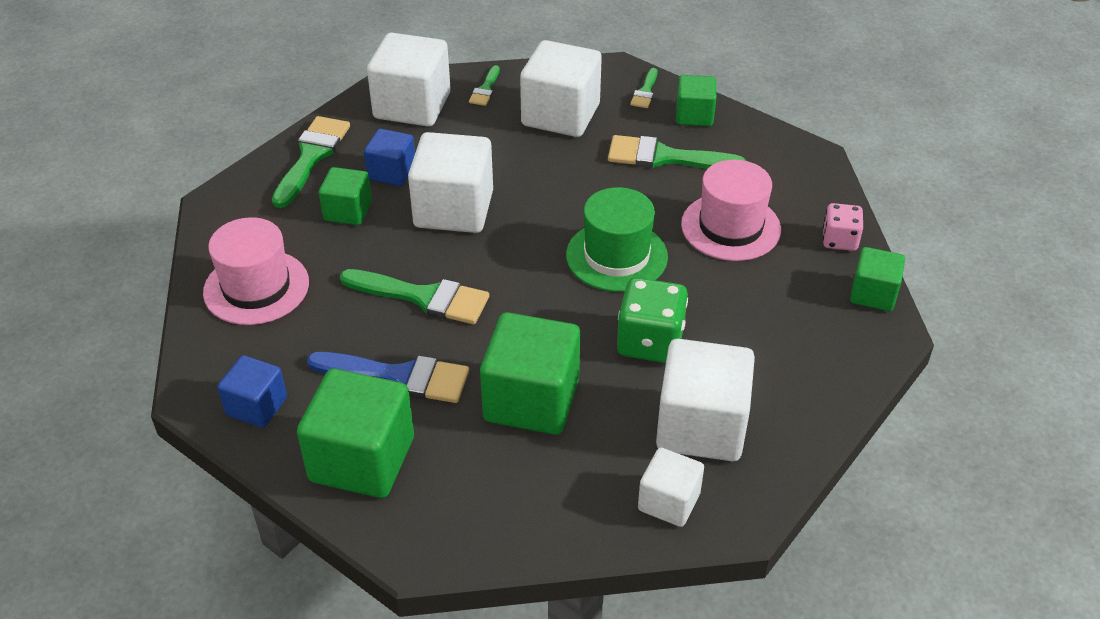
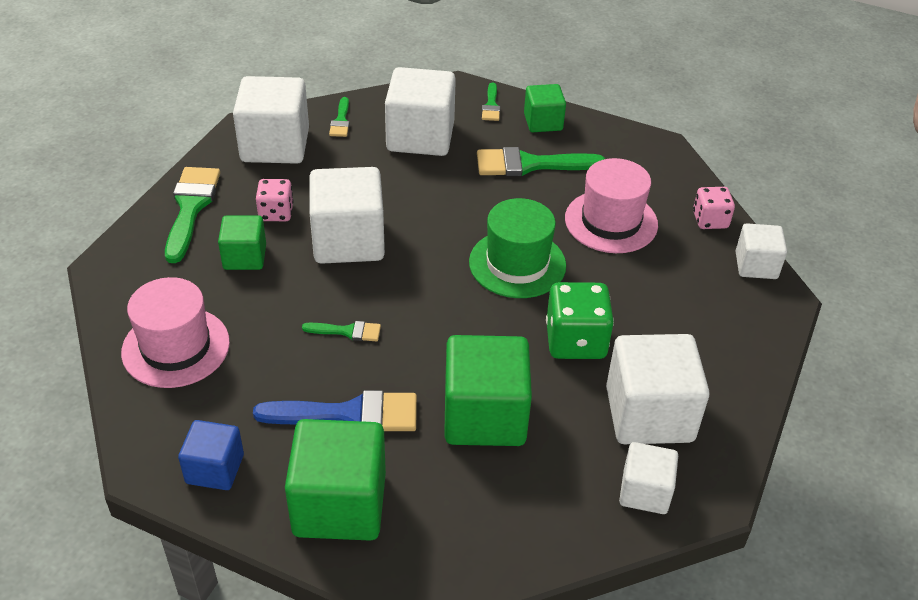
camera: 15 degrees left, 0 degrees up
(392, 172) = (276, 213): blue cube -> pink dice
(423, 297) = (347, 331): green brush -> green brush, size x0.52
(873, 294) = (756, 265): green cube -> white cube

